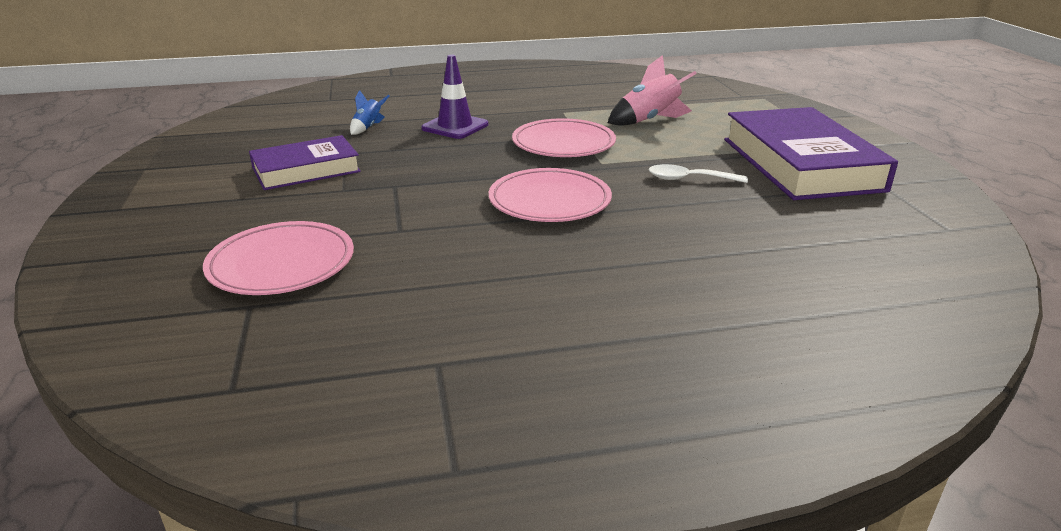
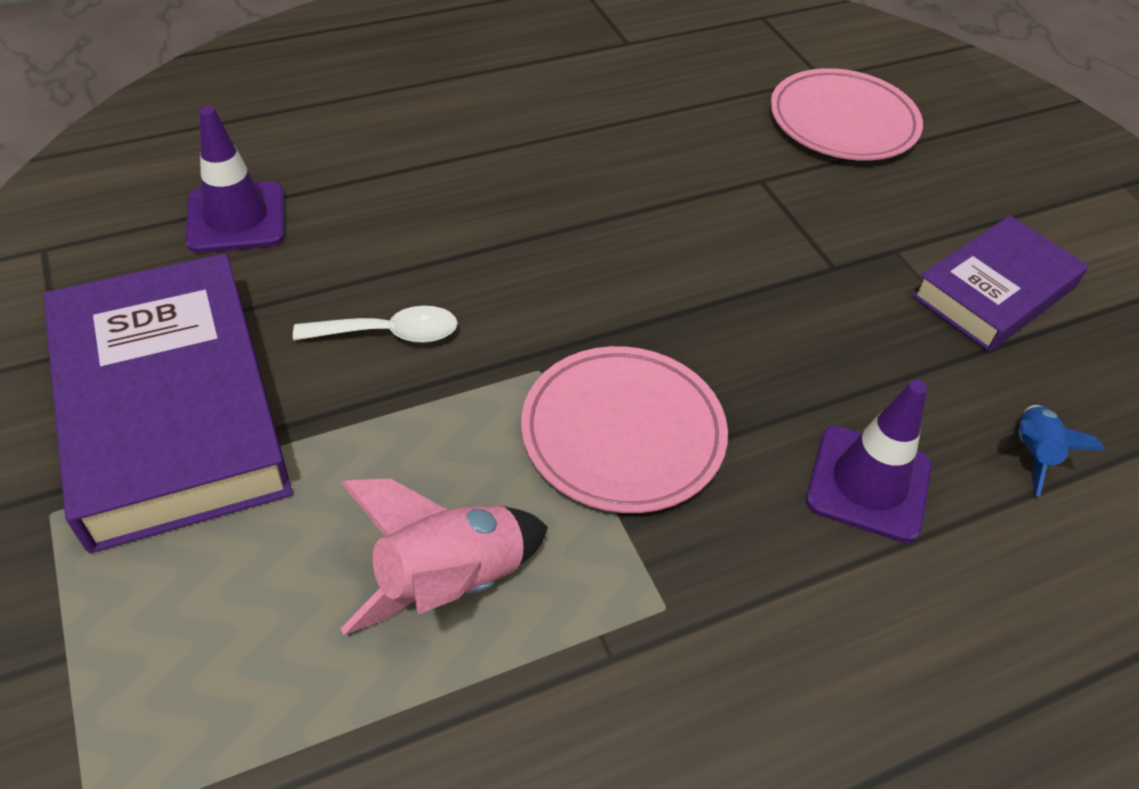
camera: 165 degrees right, 20 degrees up
(549, 201) = (598, 253): pink plate -> none
(819, 235) = (236, 218): none -> purple traffic cone

